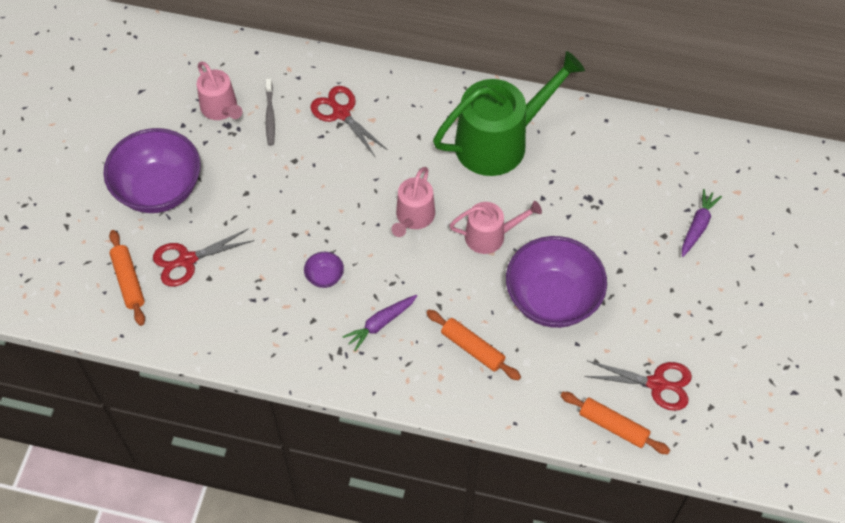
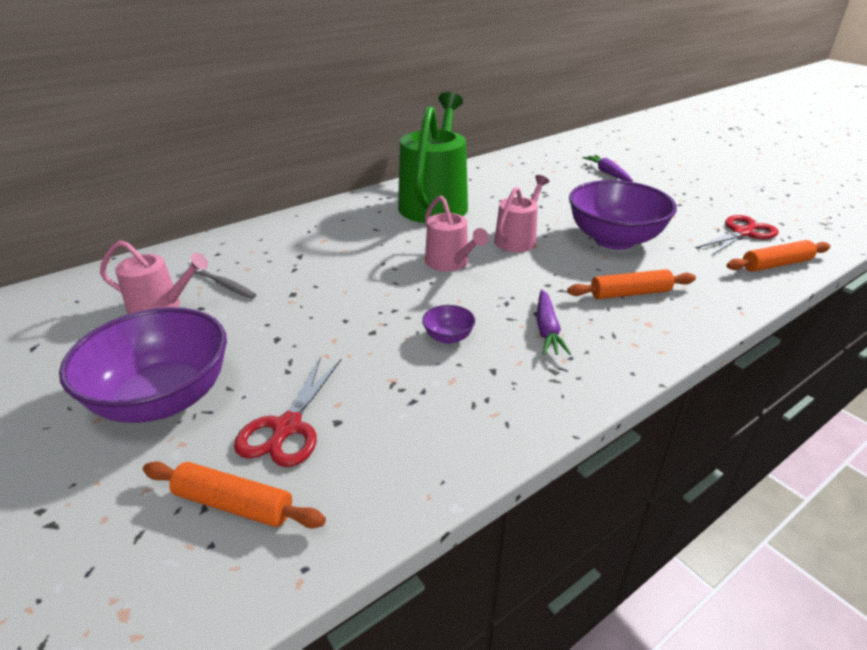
camera: 50 degrees left, 25 degrees down
(341, 113) = (290, 250): red scissors -> none

